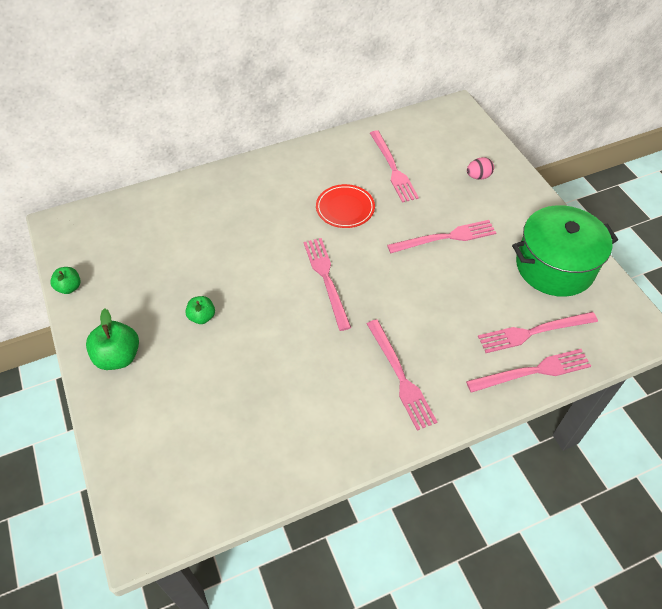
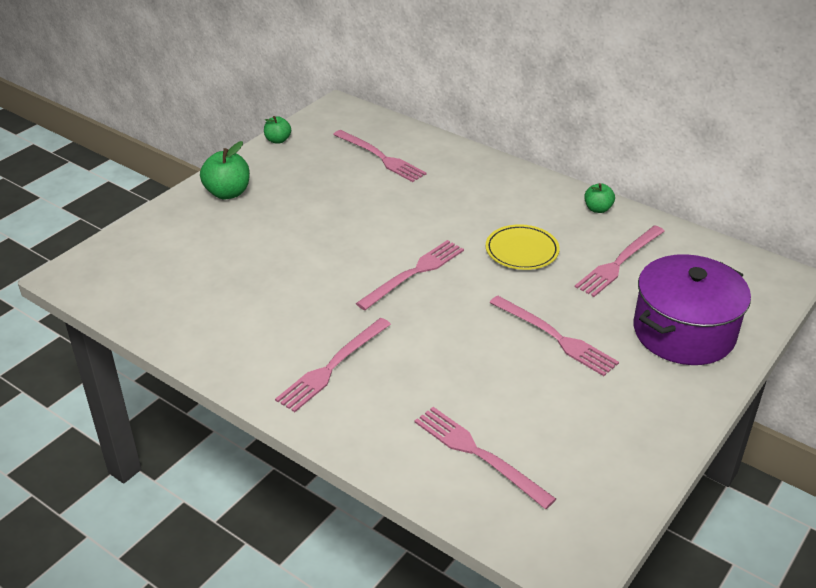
camera: 60 degrees right, 15 degrees down
(202, 317) = (304, 218): green apple -> green apple (597, 209)
(345, 208) = (522, 251): red plate -> yellow plate
(478, 176) = (683, 332): pink egg -> purple pot
(533, 371) = (419, 470): pink fork -> pink fork (380, 157)
(554, 266) = (602, 444): green pot -> none

